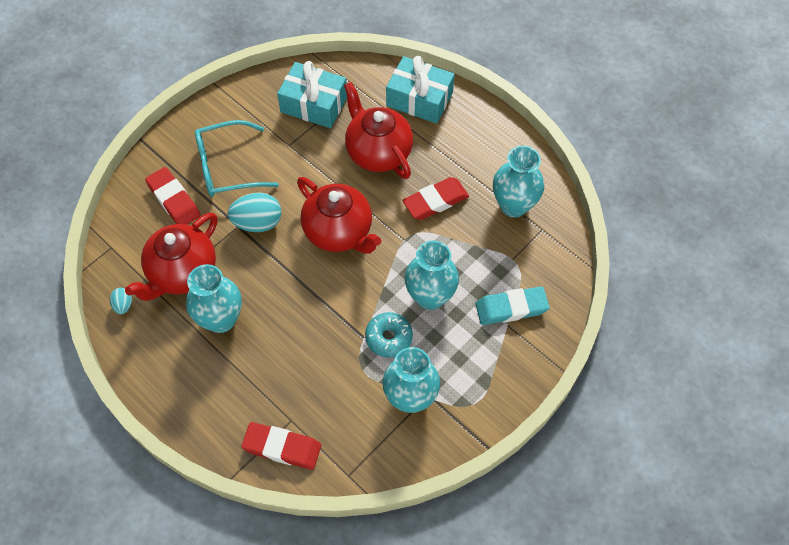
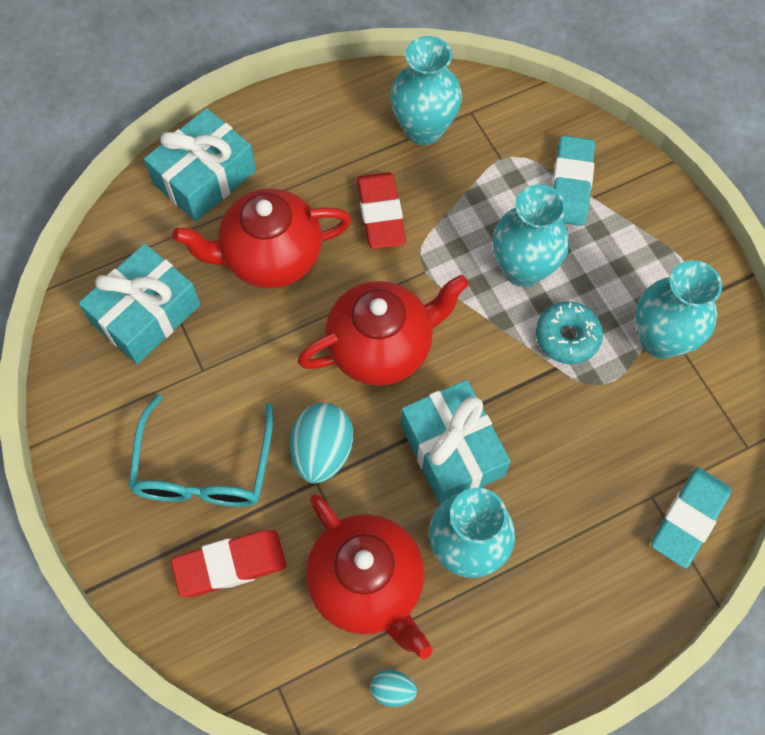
camera: 70 degrees left, 5 degrees up
(282, 447) = (688, 518): red eraser -> turquoise eraser
(283, 292) = (452, 450): none -> turquoise gift

